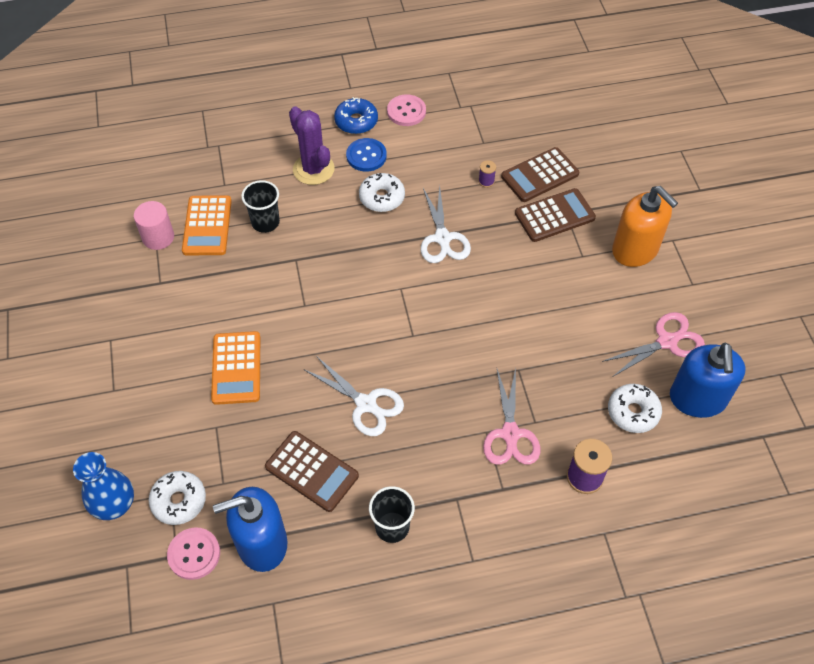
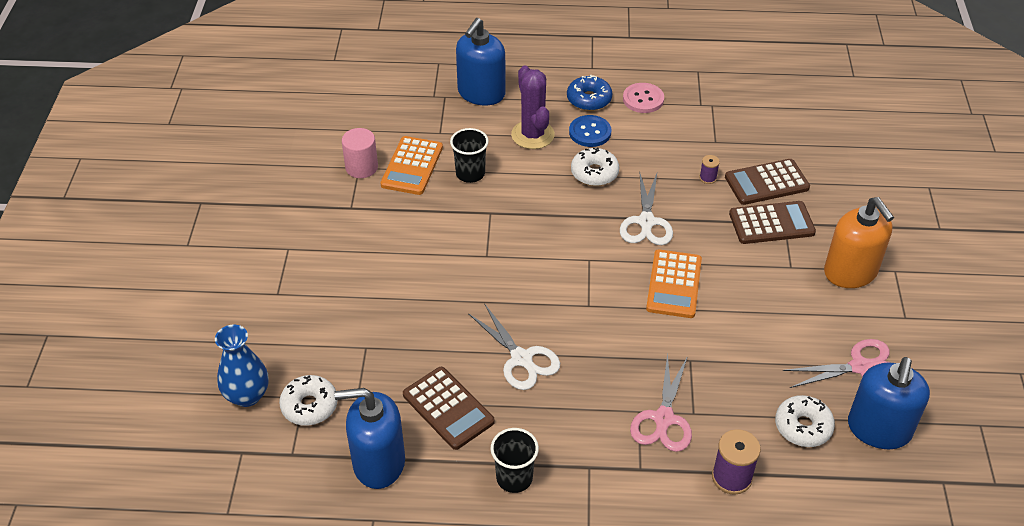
camera: 15 degrees right, 10 degrees down
(194, 554) = (309, 457): pink button -> none
(236, 368) = (402, 299): orange calculator -> orange calculator (674, 284)
(252, 135) = (481, 93): none -> blue soap dispenser

